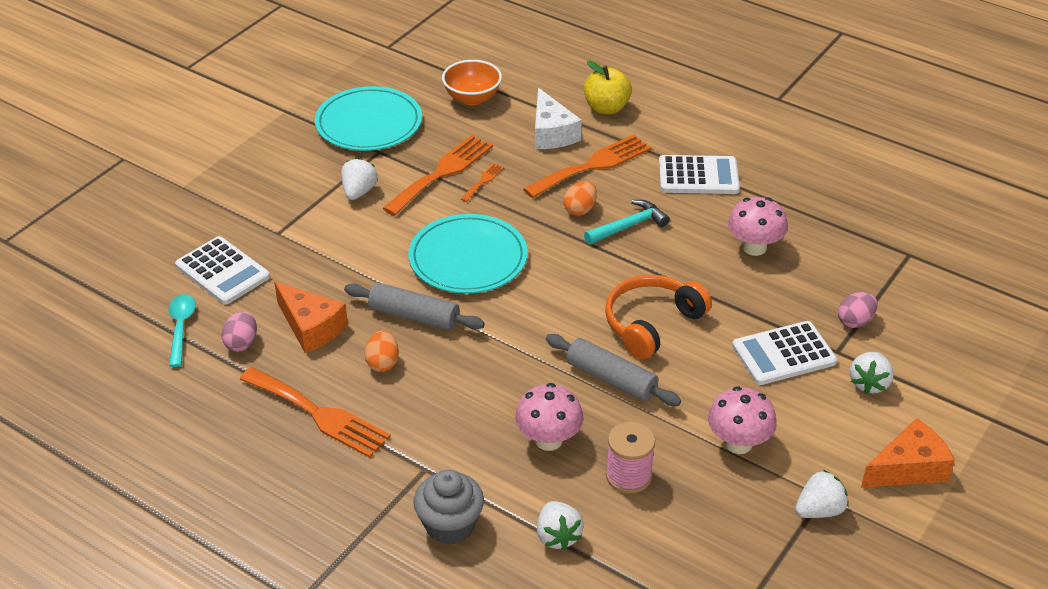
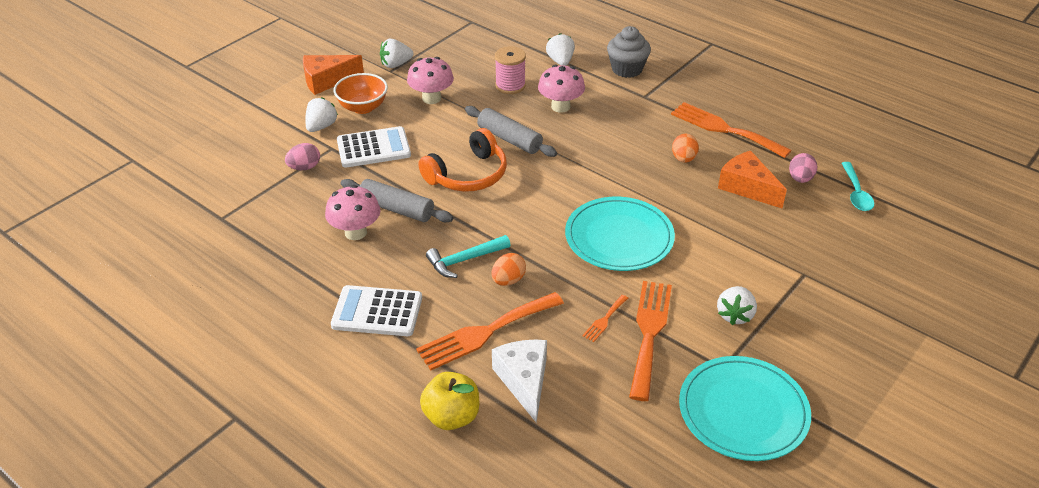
camera: 175 degrees left, 0 degrees up
(222, 271) = (842, 238): white calculator -> none
(414, 316) = (663, 191): grey rolling pin -> grey rolling pin (396, 209)
(442, 173) = (649, 333): orange fork -> orange fork turned 150 degrees clockwise
(472, 98) = (618, 446): orange bowl -> orange bowl (363, 107)

